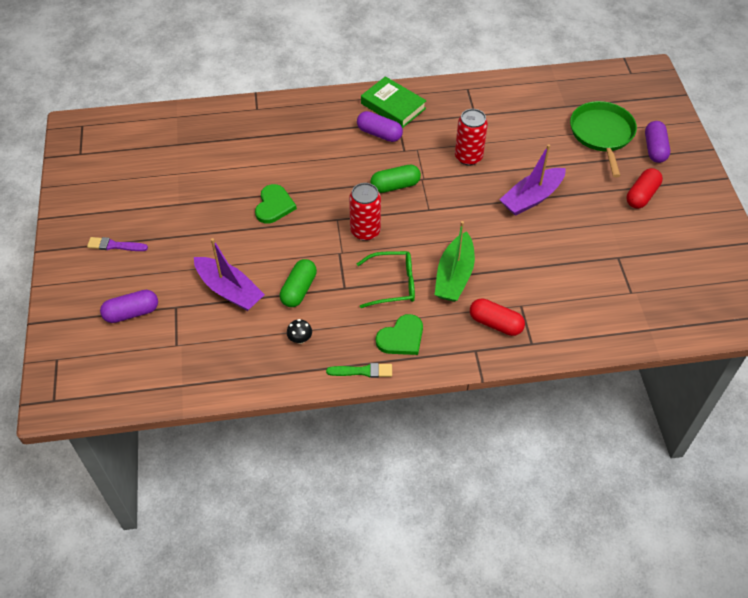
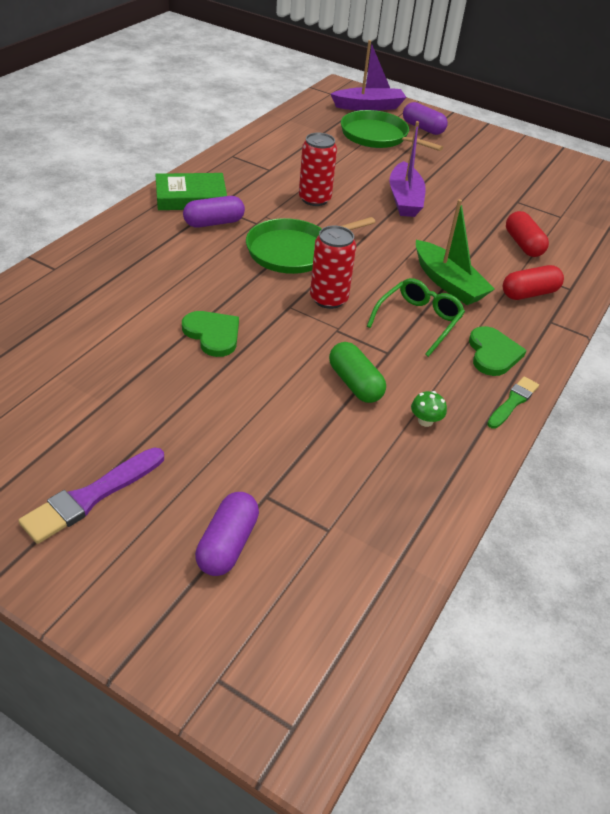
camera: 55 degrees left, 10 degrees down
(115, 245) = (91, 497): purple brush -> purple brush, size x1.55
(229, 290) = (294, 435): purple boat -> purple boat (368, 106)
(300, 339) = (425, 421): black mushroom -> green mushroom
(395, 186) = (294, 251): green capsule -> green pan
(641, 195) = (464, 158): red capsule -> red capsule (523, 244)

